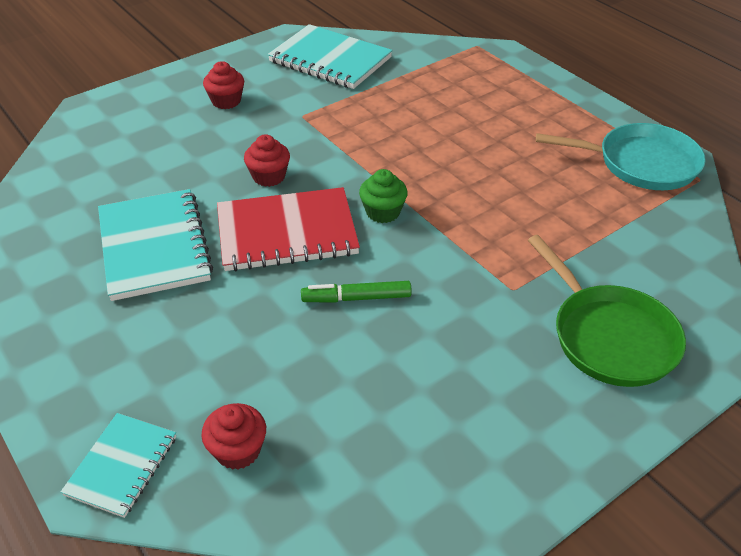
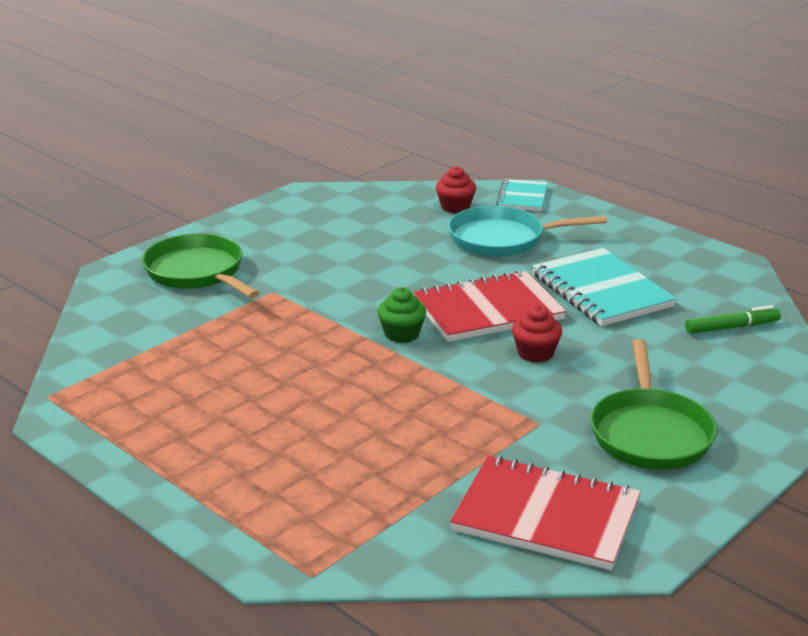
camera: 170 degrees right, 15 degrees down
(226, 101) = (650, 432): red cupcake -> green pan
(330, 60) = (546, 516): turquoise notebook -> red notebook
(356, 298) = (405, 275): green marker -> green marker (732, 327)
(640, 163) = (110, 407): turquoise pan -> turquoise pan (503, 239)

